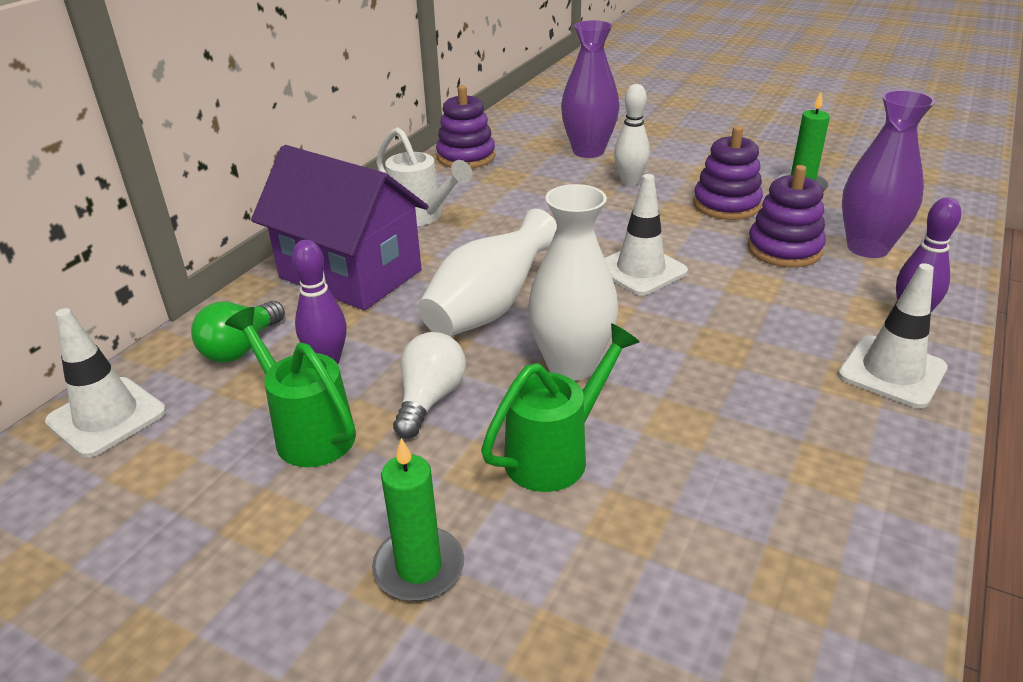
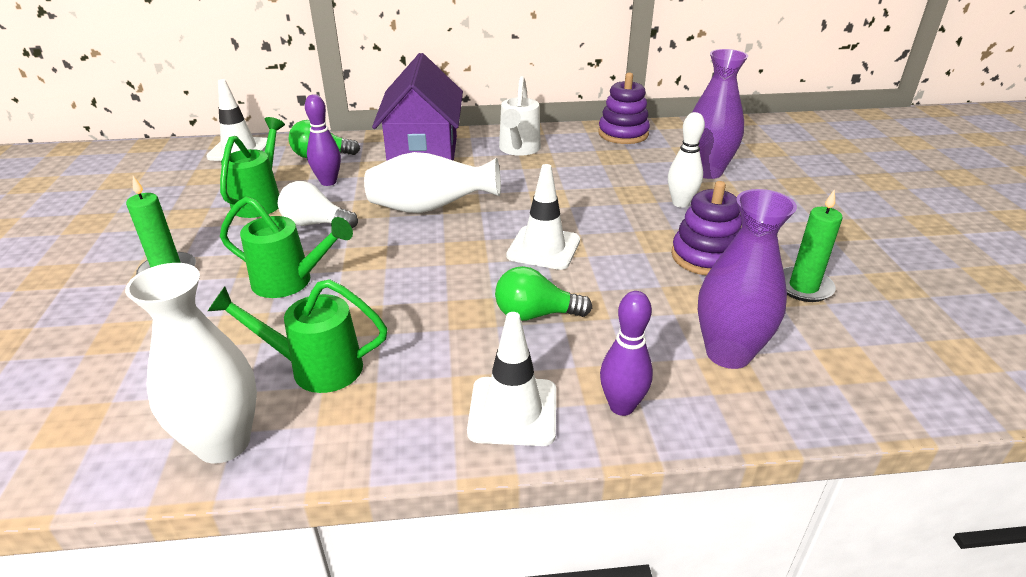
camera: 55 degrees right, 0 degrees up
(429, 399) = (315, 224): white light bulb -> white light bulb turned 150 degrees counterclockwise
(571, 365) = (390, 258): white vase -> white vase (223, 443)
(752, 312) = (535, 314): none -> green light bulb
(754, 476) = (316, 368): none -> green watering can
(784, 249) = (662, 306): purple stacking toy -> none

